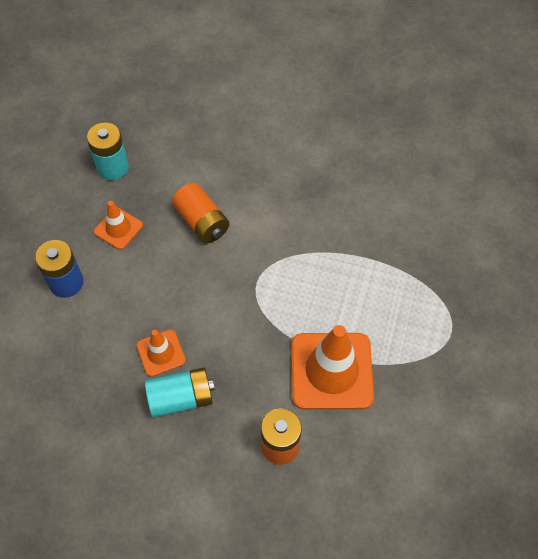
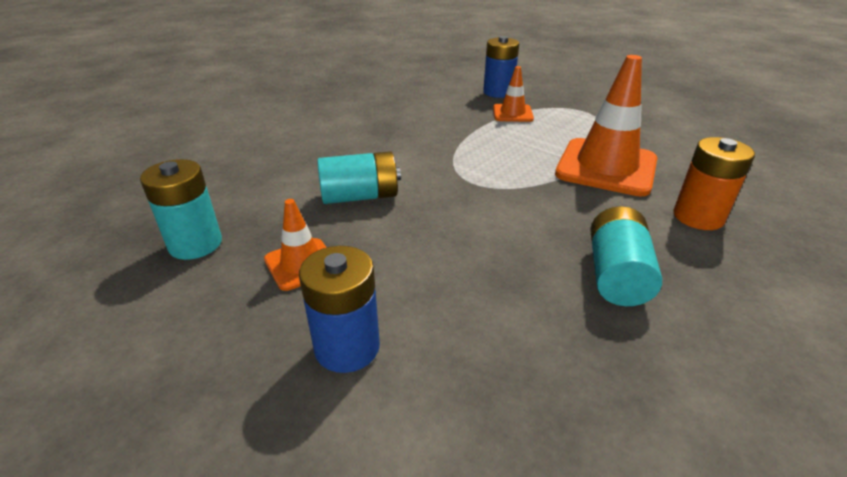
camera: 65 degrees left, 25 degrees down
(161, 353) = (536, 275): orange traffic cone -> orange traffic cone (512, 113)
(202, 222) = (360, 196): orange battery -> turquoise battery
(452, 245) = (498, 92): none -> blue battery

